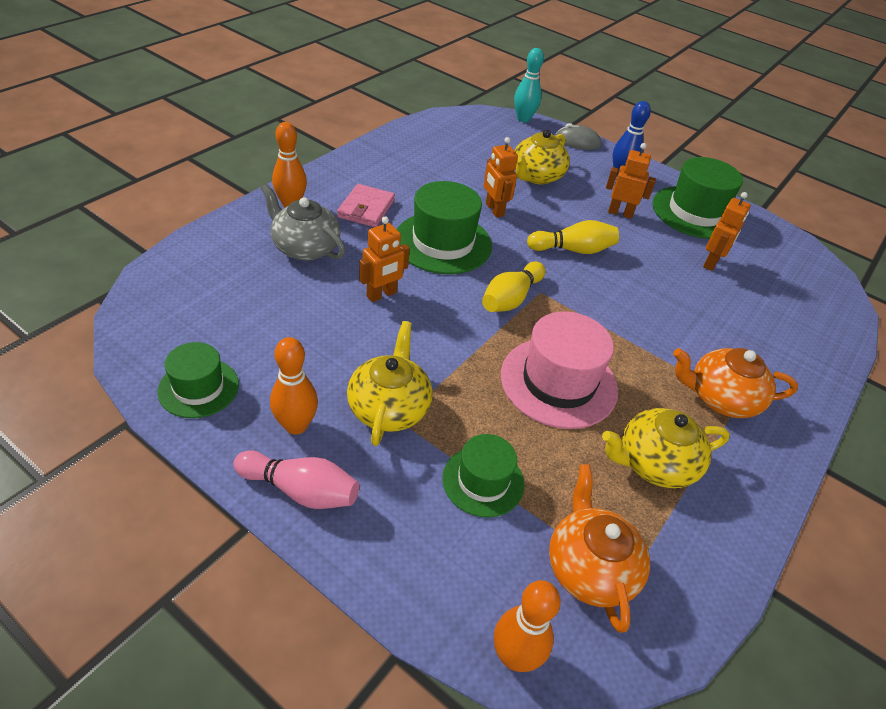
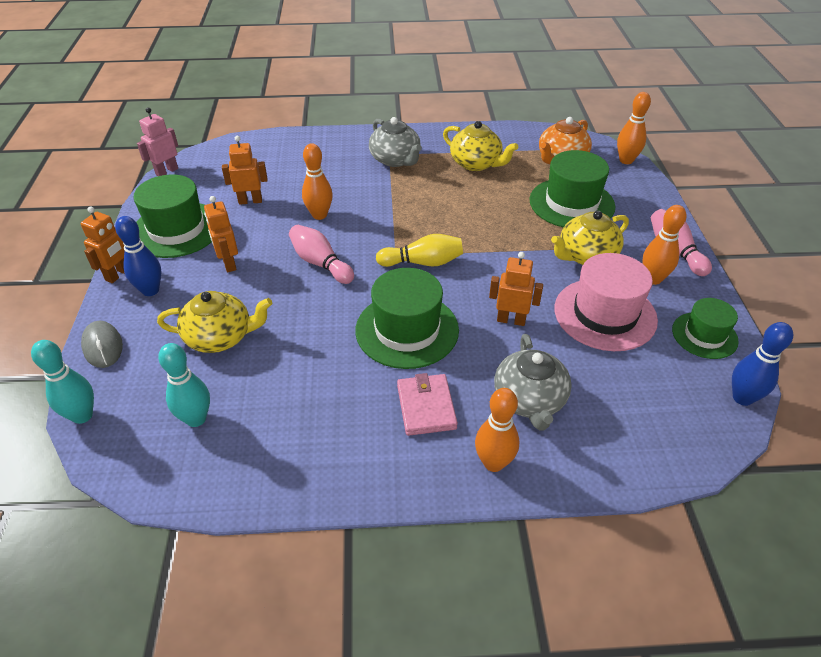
camera: 125 degrees left, 0 degrees up
(131, 344) = (742, 398): none -> blue bowling pin
(366, 209) = (426, 407): pink wallet -> pink wallet turned 75 degrees counterclockwise
(474, 143) = (196, 419): none -> turquoise bowling pin
(483, 481) = (571, 203): green hat -> green hat, size x1.65
(494, 210) = (317, 330): orange robot -> orange robot (118, 274)
(558, 382) = (469, 211): pink hat -> pink hat (605, 314)
(573, 250) = (320, 263): yellow bowling pin -> pink bowling pin
(649, 286) = (319, 215): none -> orange bowling pin
(721, 398) = (395, 160): orange teapot -> grey teapot
(807, 245) = (167, 171): none -> pink robot

